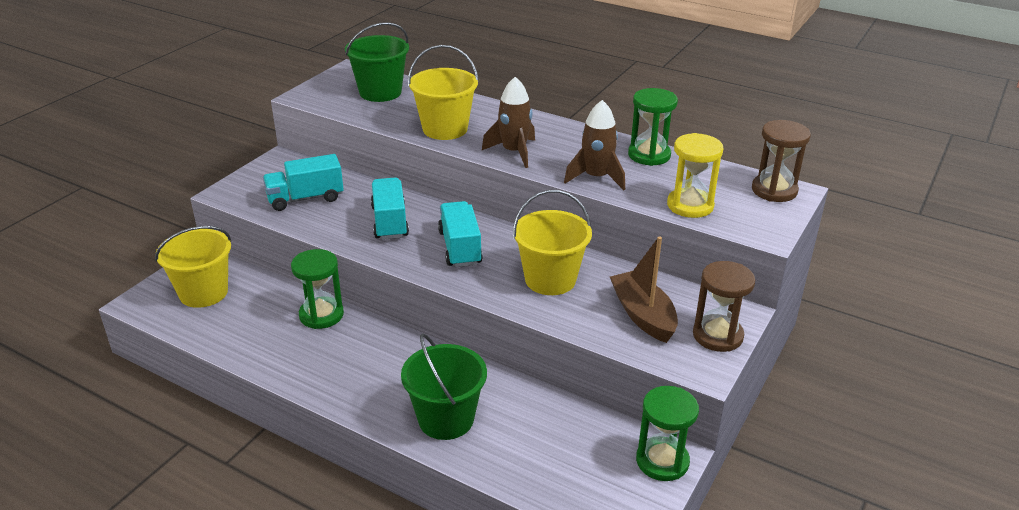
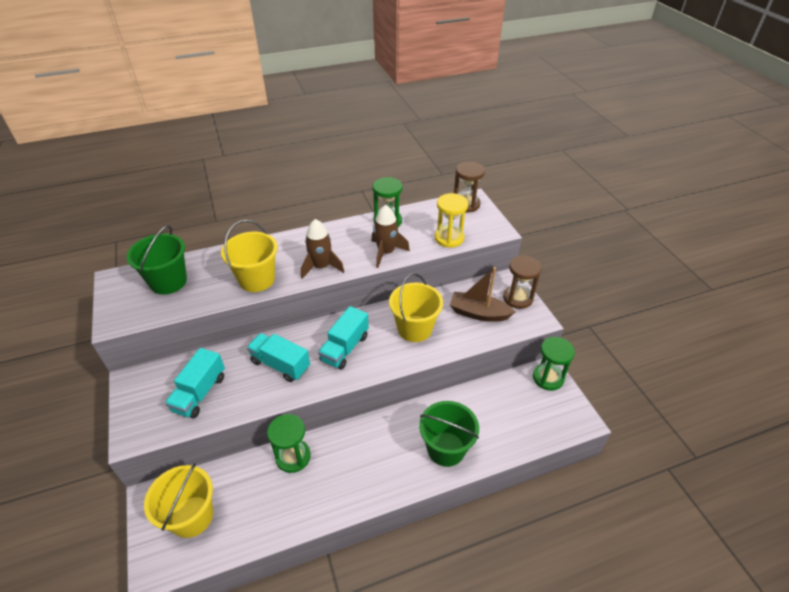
camera: 50 degrees left, 10 degrees up
(460, 248) = (345, 348): turquoise truck -> turquoise truck turned 90 degrees counterclockwise

